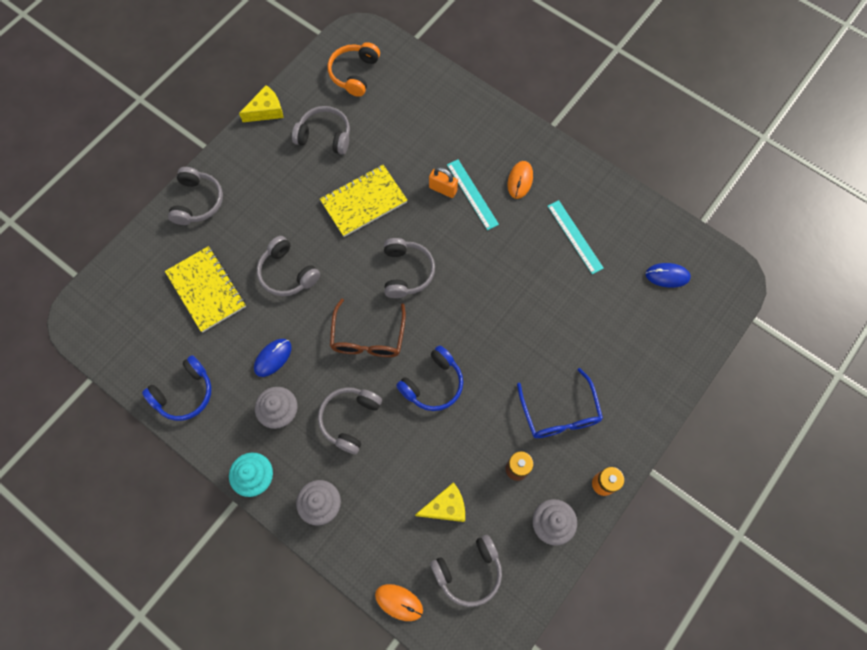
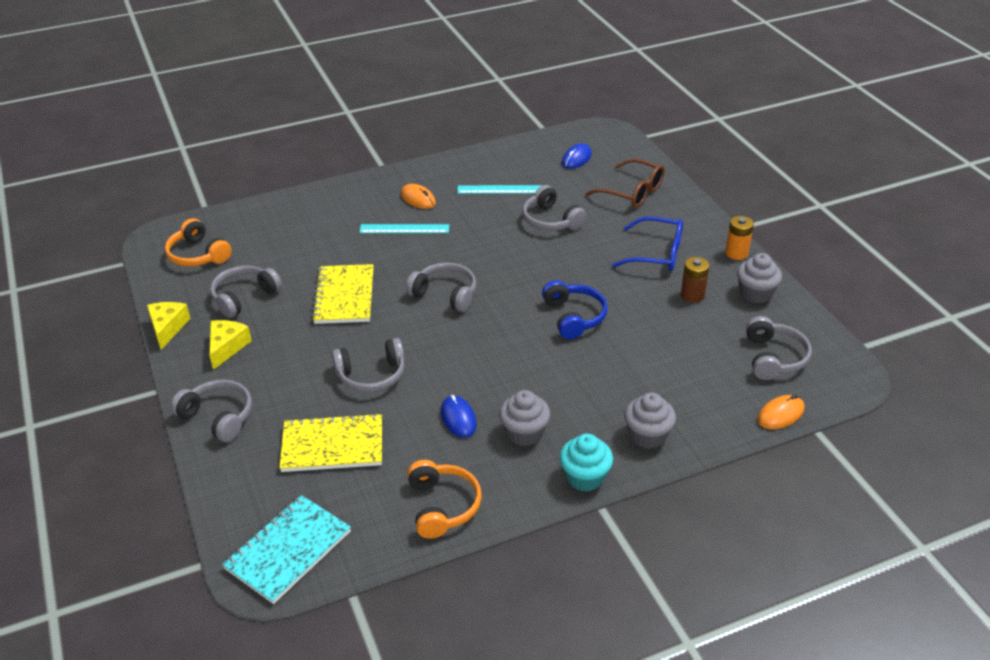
camera: 60 degrees left, 30 degrees down
(106, 319) = (288, 550): none -> turquoise notebook
(184, 393) = (442, 506): blue headphones -> orange headphones
(350, 419) = (570, 384): grey headphones -> grey headphones (551, 220)
(368, 338) = (492, 342): brown glasses -> brown glasses (632, 192)
(443, 189) = (382, 243): orange padlock -> none
(446, 507) = (702, 350): yellow cheese -> yellow cheese (227, 347)

